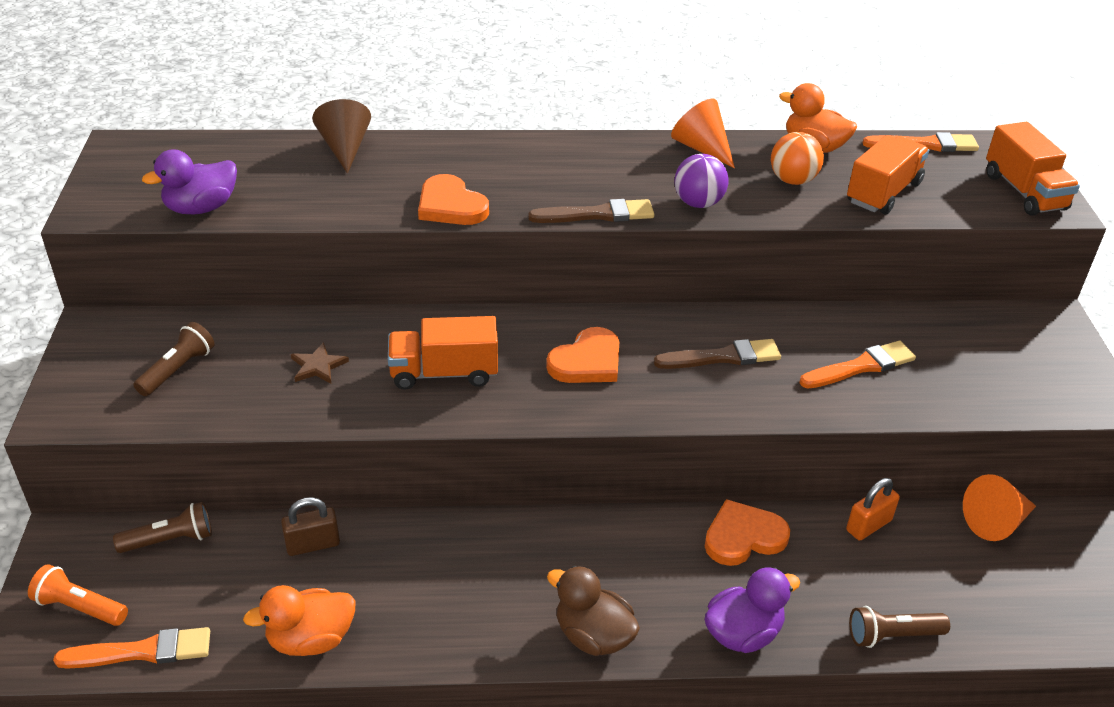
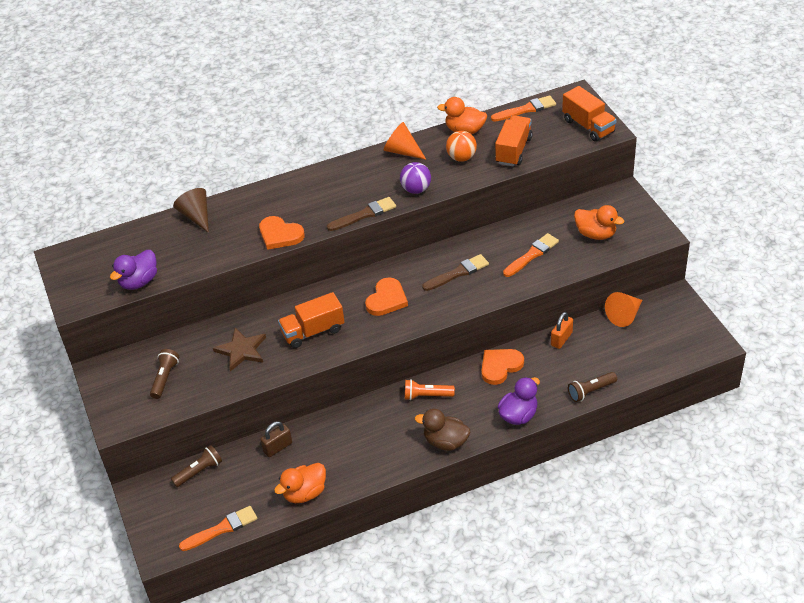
camera: 15 degrees left, 5 degrees up
(79, 607) = (174, 520): orange flashlight -> orange flashlight (426, 396)
(318, 366) = (241, 350): brown star -> brown star, size x1.60
(985, 367) = (595, 234): none -> orange duck

